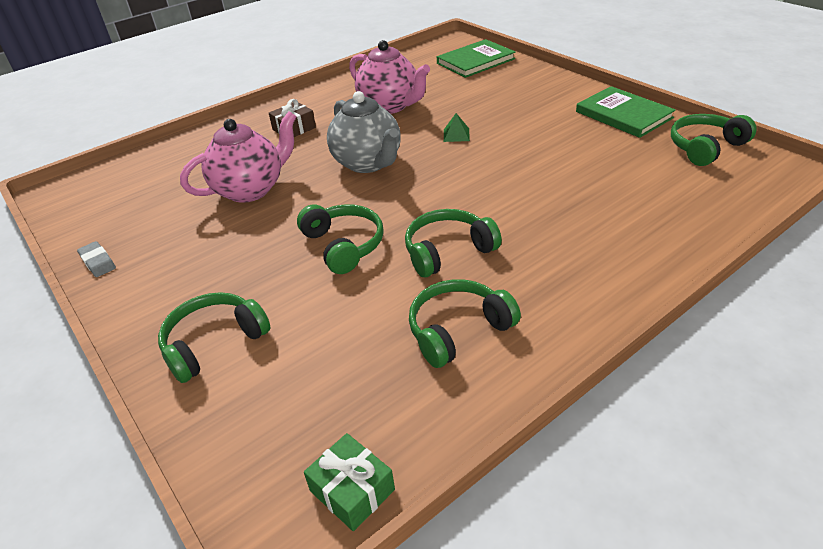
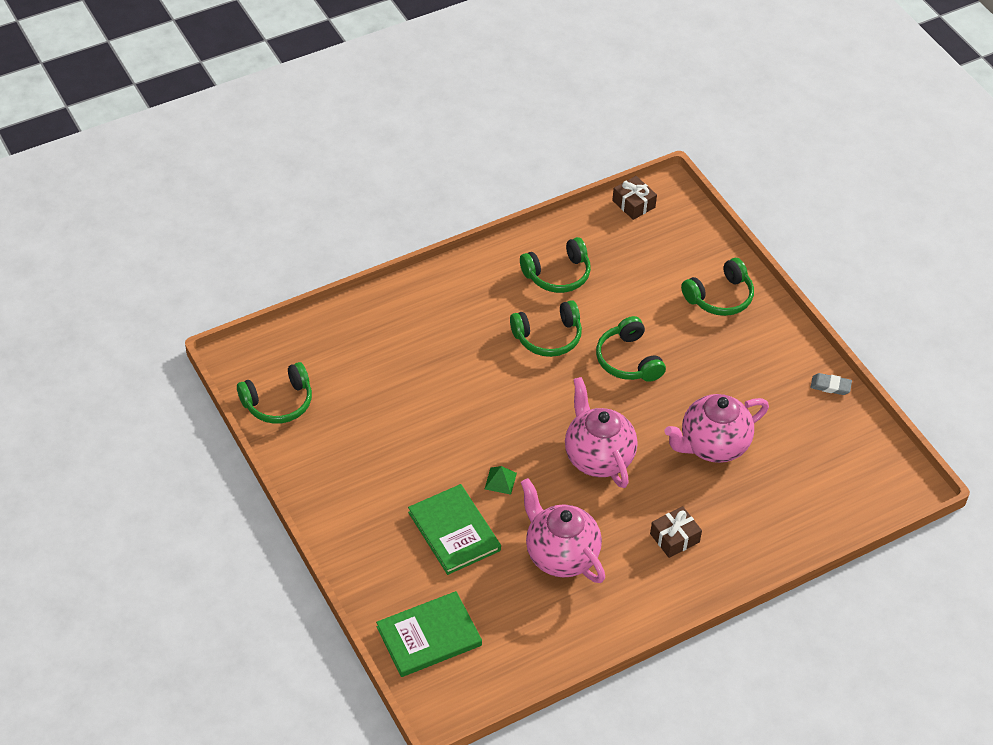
camera: 175 degrees left, 10 degrees up
(98, 262) = (830, 386): grey eraser -> grey eraser turned 45 degrees counterclockwise
(352, 490) = (633, 204): green gift -> brown gift
(368, 163) = (598, 457): grey teapot -> pink teapot
(623, 115) = (318, 471): green book -> green book (454, 531)

